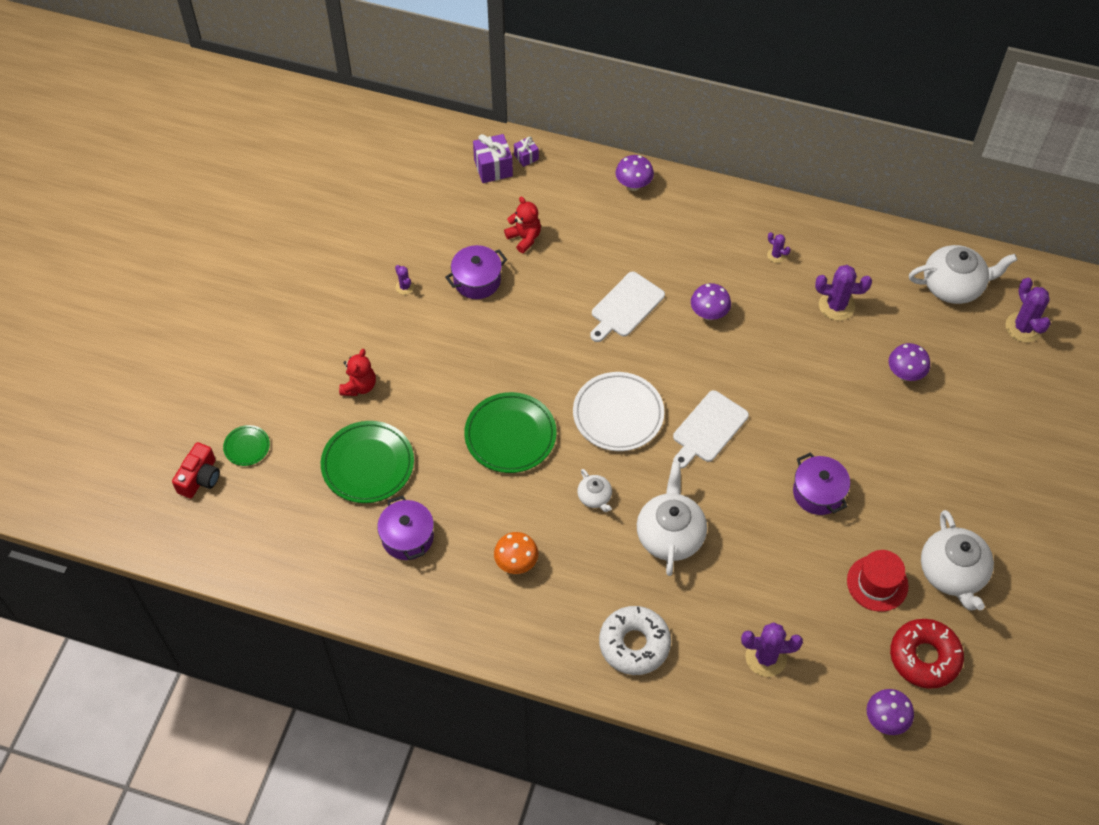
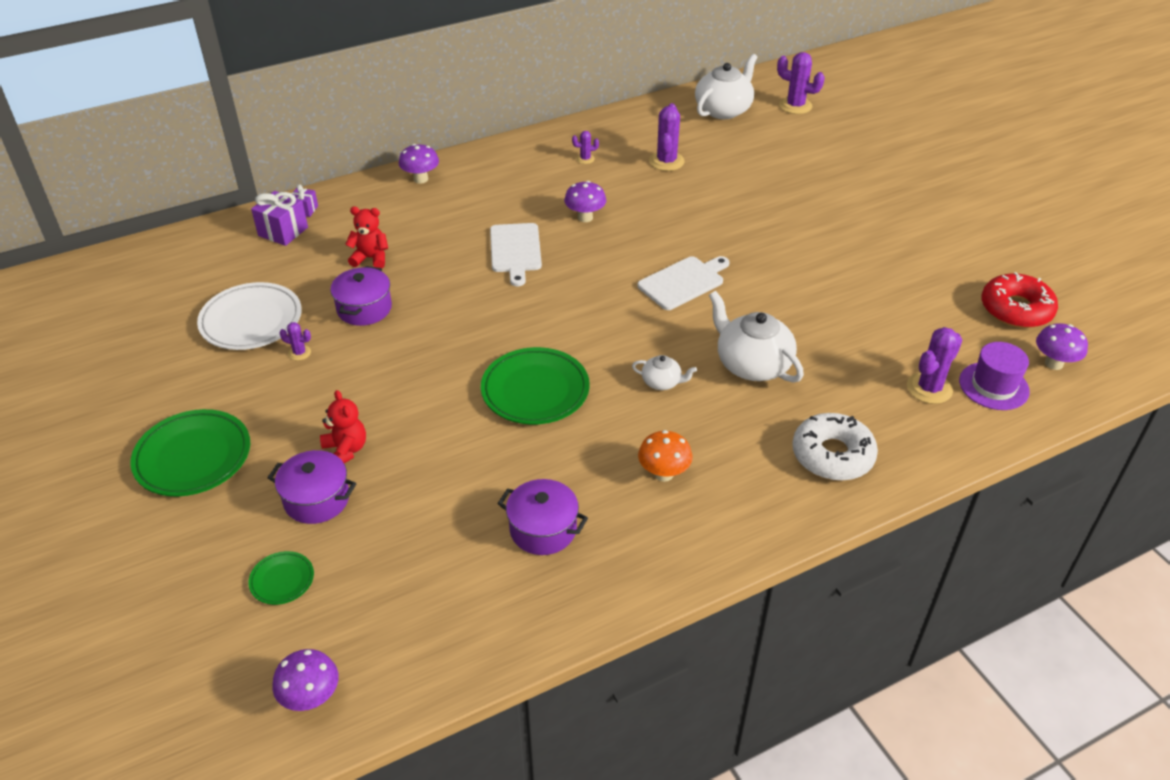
camera: 45 degrees left, 15 degrees down
(200, 478) = (258, 646): red camera -> none
(368, 464) = (431, 502): green plate -> green plate (193, 457)
(618, 414) = (603, 318): white plate -> white plate (251, 321)
(708, 429) = (683, 282): white cutting board -> white cutting board turned 120 degrees counterclockwise
(814, 696) = (993, 386): none -> purple hat
(818, 493) = (811, 267): purple pot -> purple pot (317, 499)
(836, 306) = (666, 161): purple cactus -> purple cactus turned 45 degrees counterclockwise
(877, 583) = (925, 290): red hat -> none
(905, 374) = (764, 170): purple mushroom -> purple mushroom (311, 698)
(952, 573) = (956, 252): white teapot -> none

